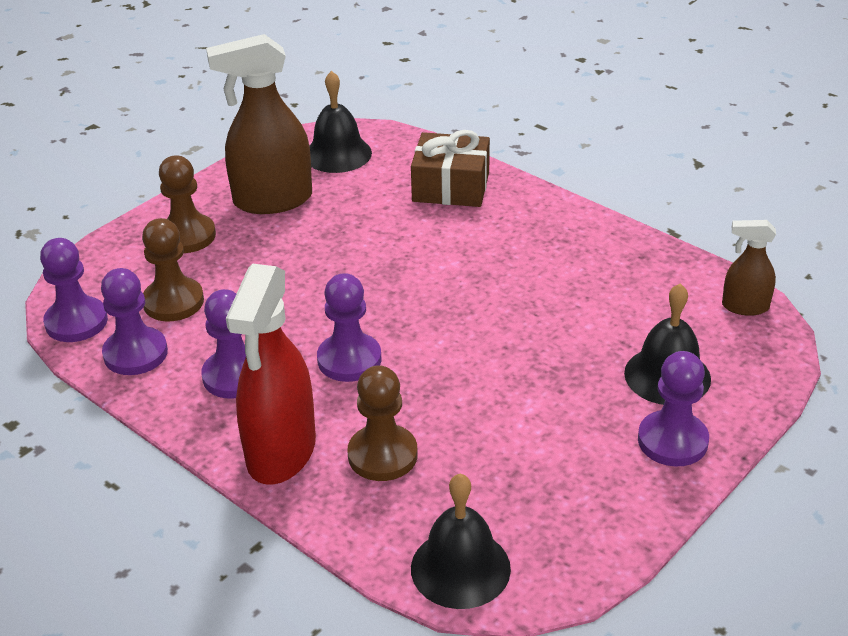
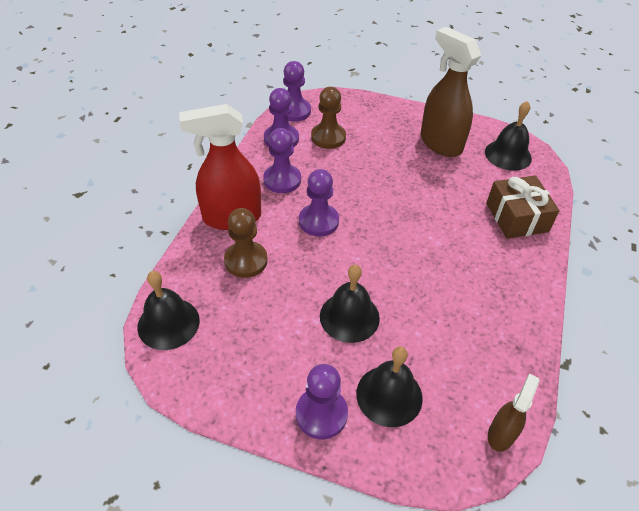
camera: 65 degrees right, 10 degrees up
(187, 236) = (385, 123): brown pawn -> none
(537, 376) = (349, 317): none -> black bell
(744, 307) = (501, 434): brown spray bottle -> brown spray bottle turned 45 degrees clockwise

